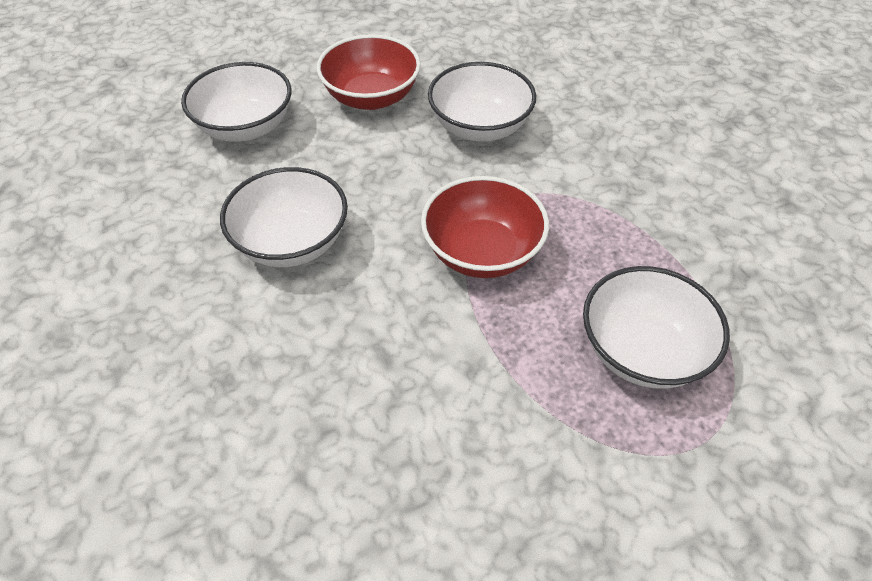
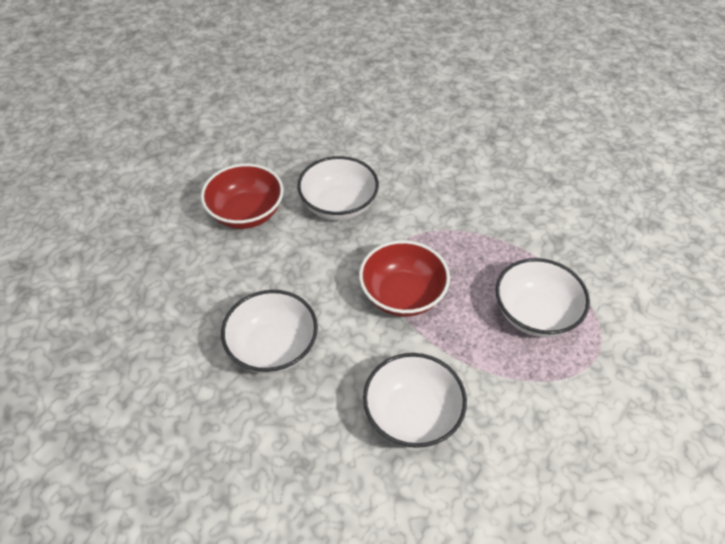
camera: 30 degrees left, 0 degrees up
(245, 127) = (169, 276): white bowl -> white bowl (412, 415)

